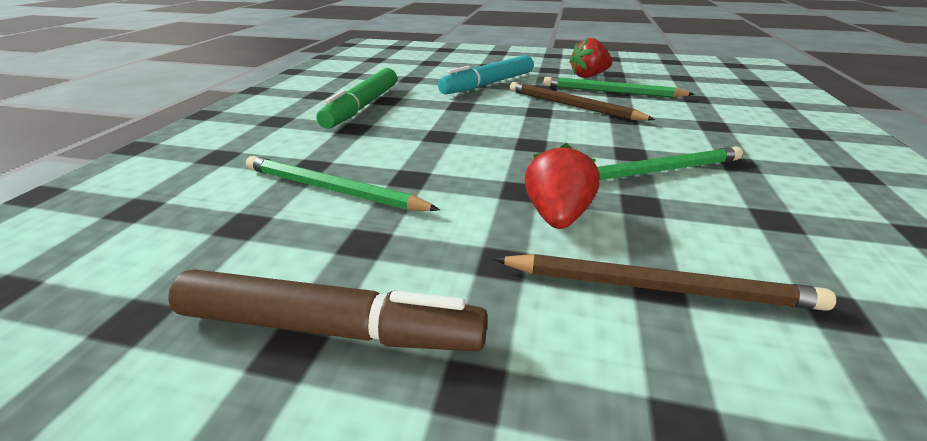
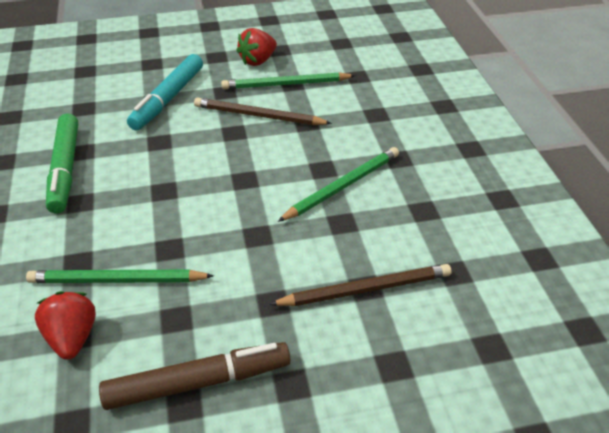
camera: 25 degrees left, 10 degrees up
(557, 216) = (292, 252): red strawberry -> red strawberry (72, 338)

